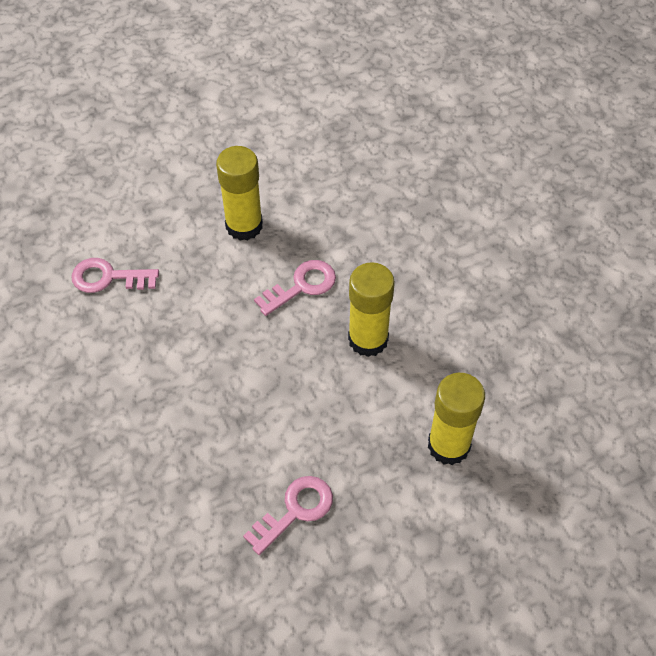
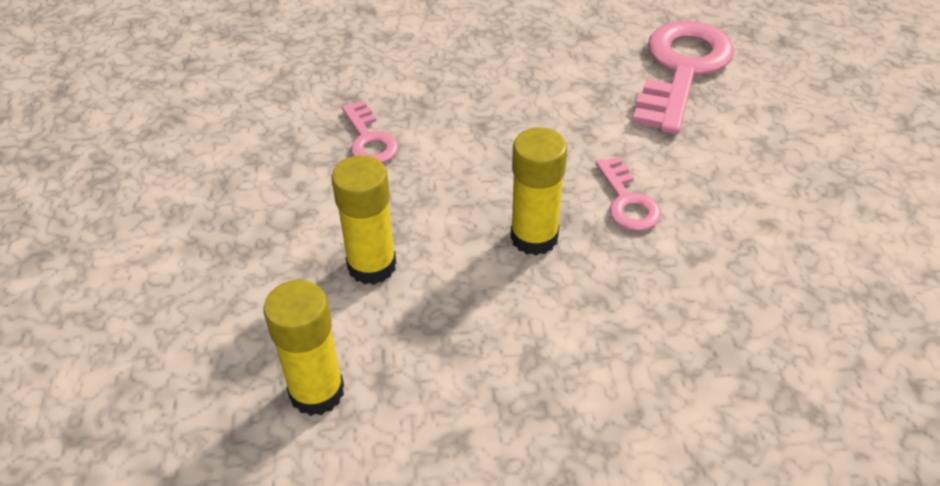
camera: 110 degrees right, 10 degrees down
(108, 277) = (682, 70): pink key -> pink key, size x1.99
(244, 225) = (730, 174): yellow glue stick -> yellow glue stick (316, 392)

